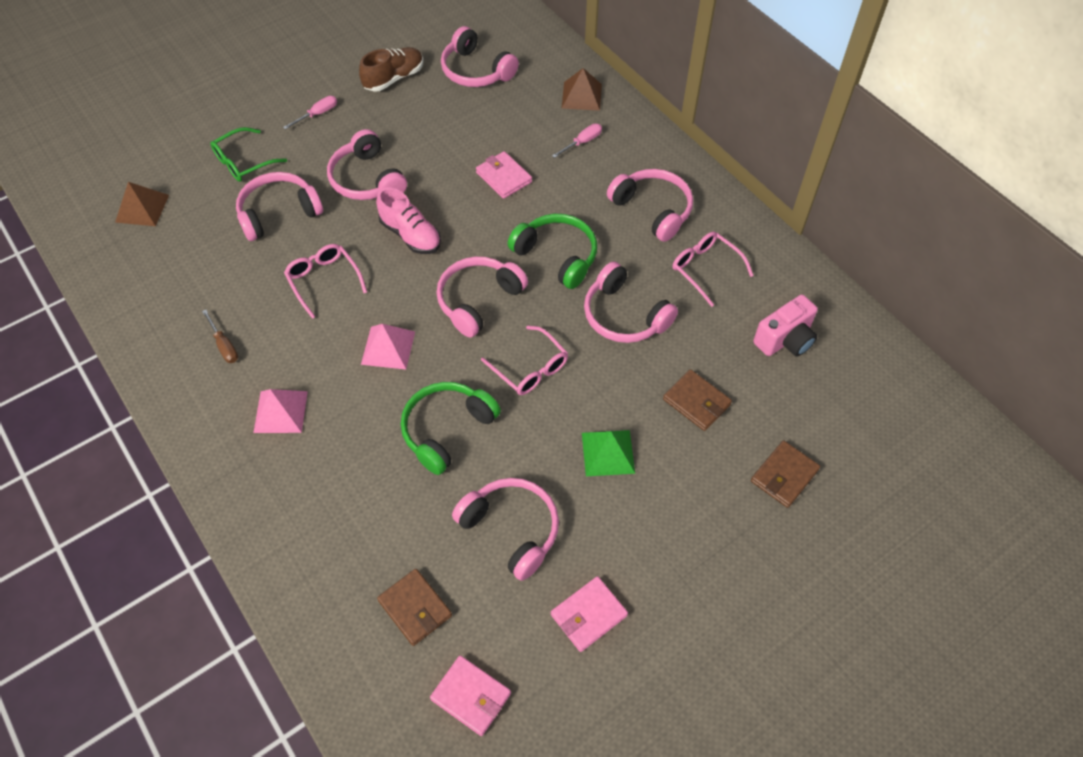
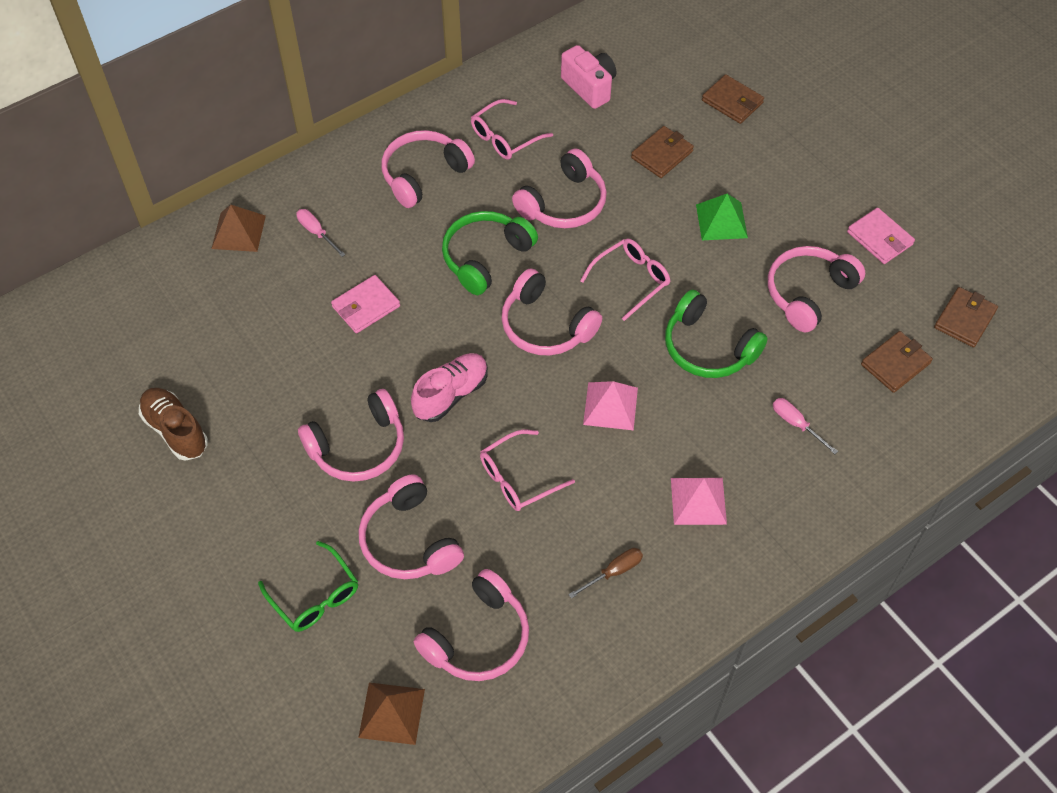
camera: 90 degrees left, 0 degrees up
(317, 114) = (233, 516): pink screwdriver -> pink screwdriver (796, 424)
(471, 696) = (964, 319): pink wallet -> brown wallet
(476, 71) = (176, 339): pink headphones -> pink headphones (478, 637)

